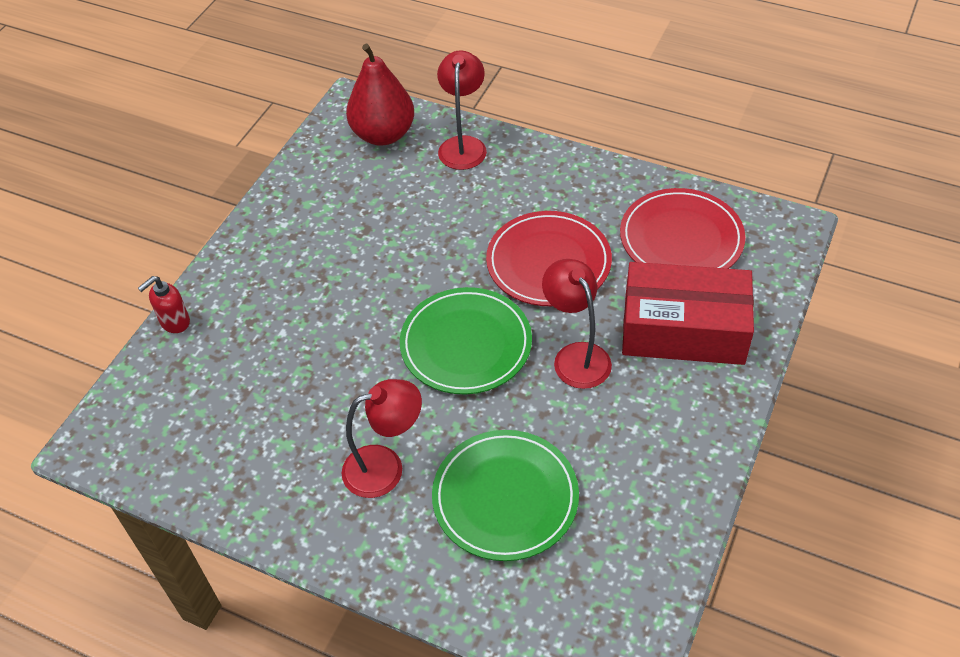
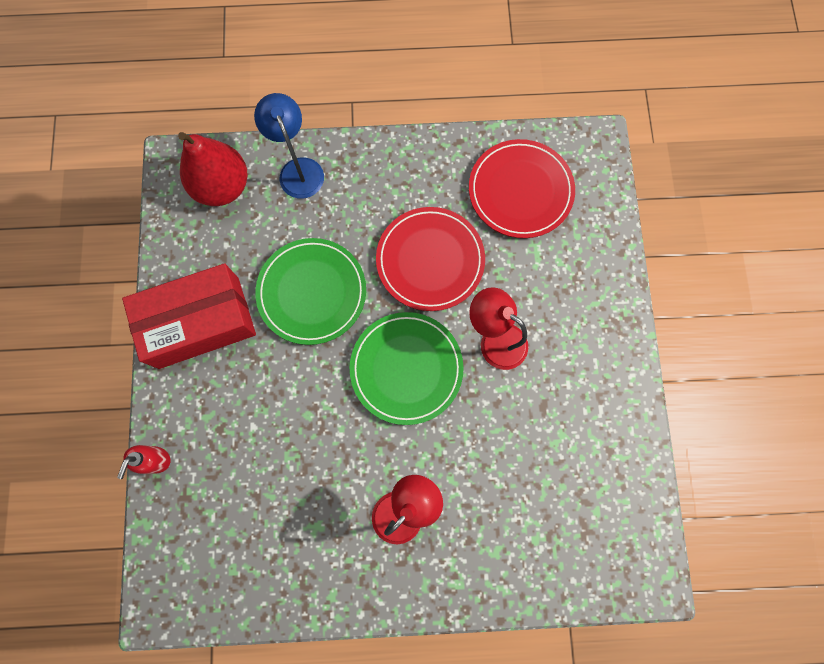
camera: 30 degrees left, 25 degrees up
(463, 145) = (298, 169): red lamp -> blue lamp
(505, 497) = (506, 490): green plate -> green plate (312, 292)
(683, 329) = (562, 278): red box -> red box (199, 322)

